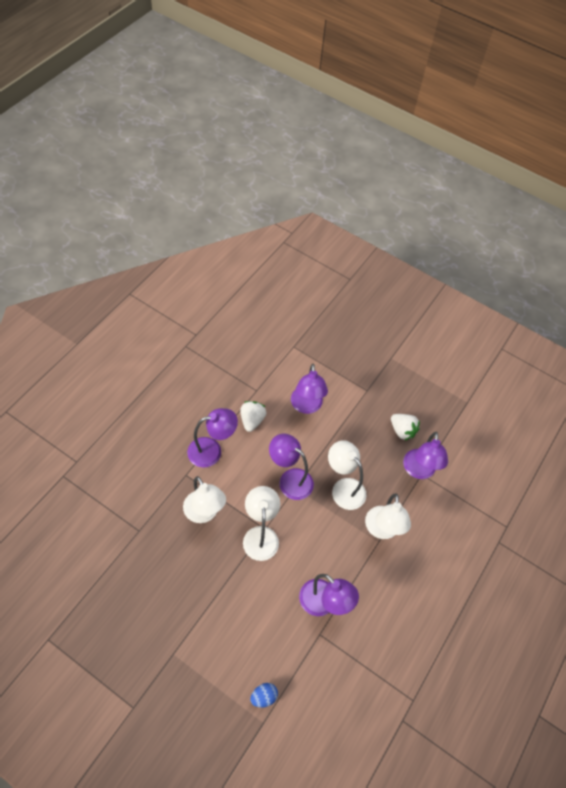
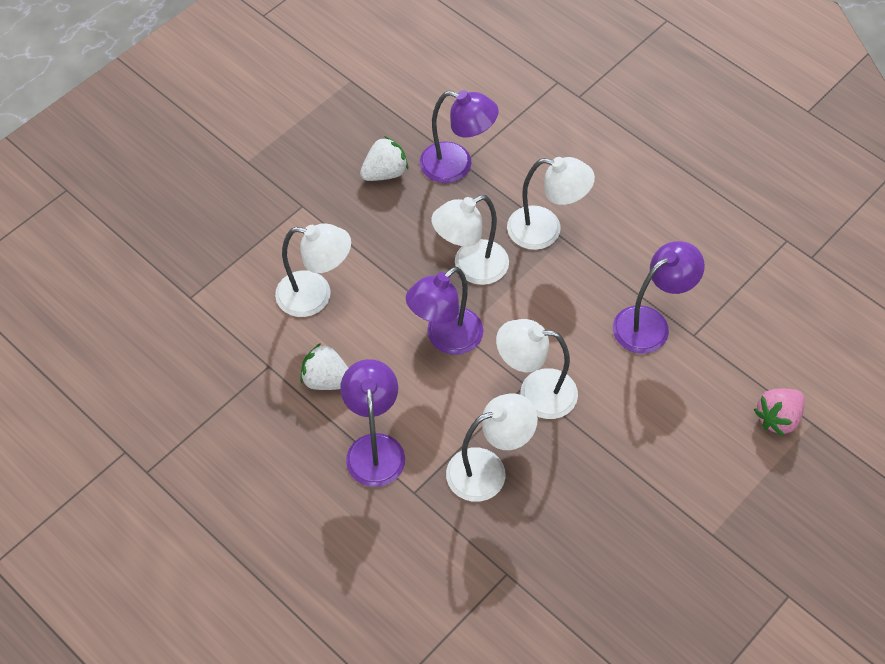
camera: 75 degrees left, 0 degrees up
(263, 697) = (777, 418): blue egg -> pink strawberry
(306, 406) = (315, 296): purple lamp -> white lamp

